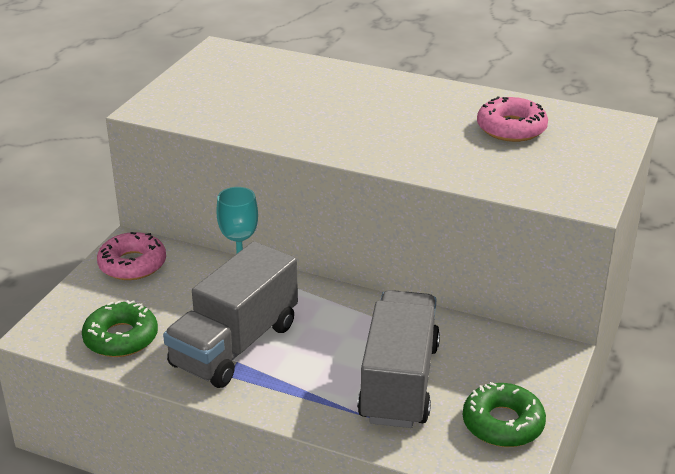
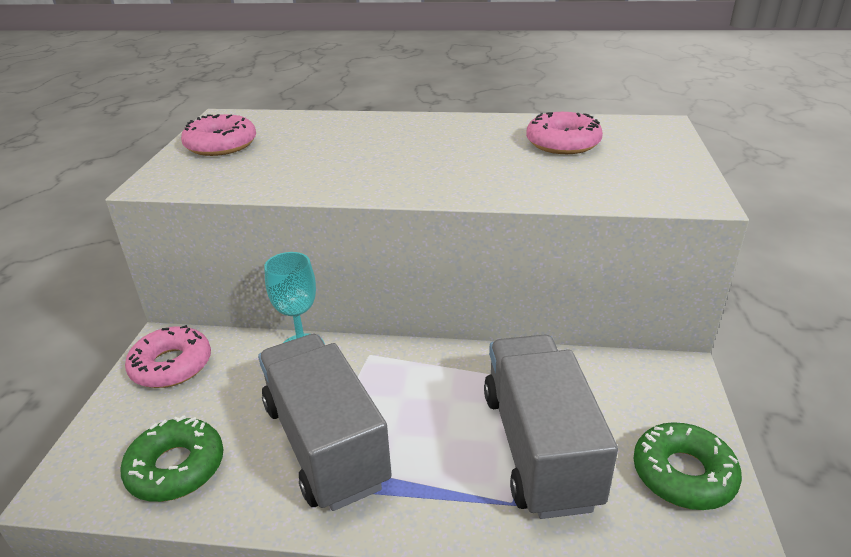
camera: 15 degrees left, 0 degrees up
(209, 79) = (221, 145): none -> pink donut
(235, 345) = (325, 443): grey truck -> grey truck turned 135 degrees clockwise

